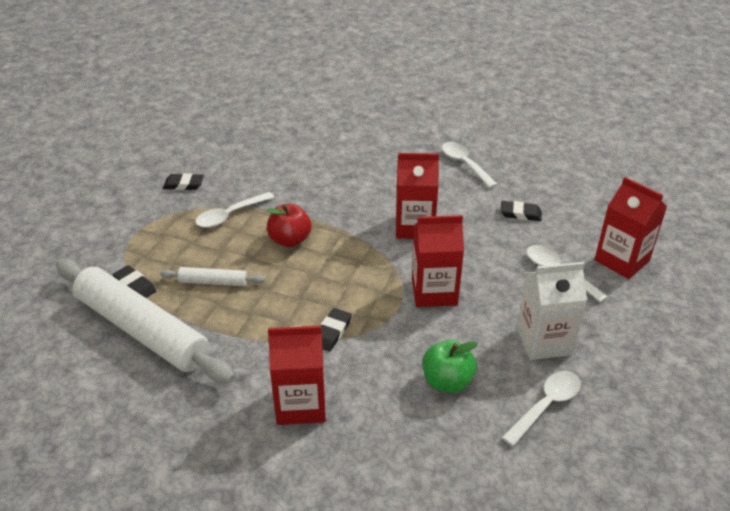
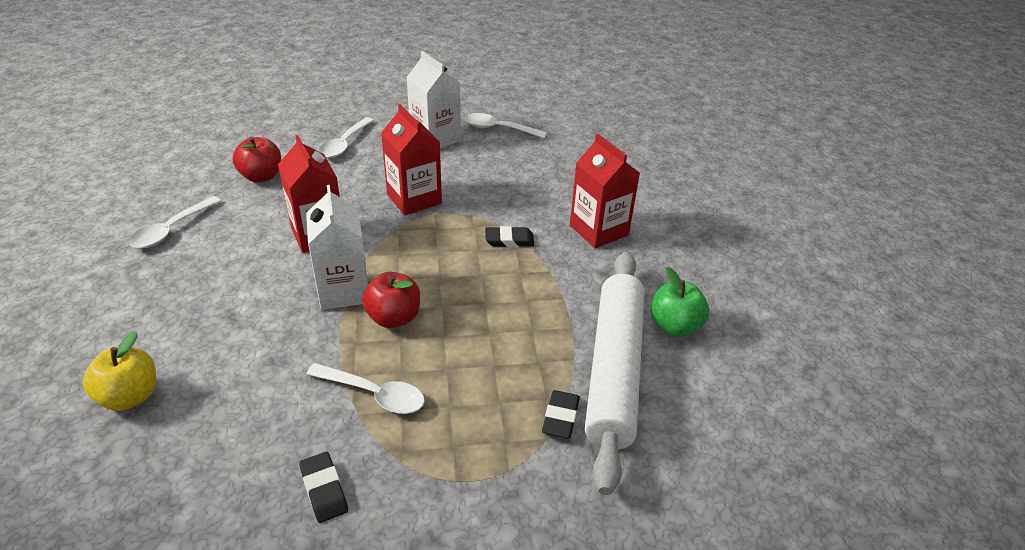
camera: 120 degrees left, 0 degrees up
(213, 282) = (504, 349): white rolling pin -> none
(308, 137) = (130, 396): none -> yellow apple
(337, 225) = (344, 290): none -> white carton
(447, 381) = (513, 170): green apple -> green apple (674, 326)
(520, 214) = (261, 176): black eraser -> red apple
(621, 260) = (309, 119): red carton -> none

